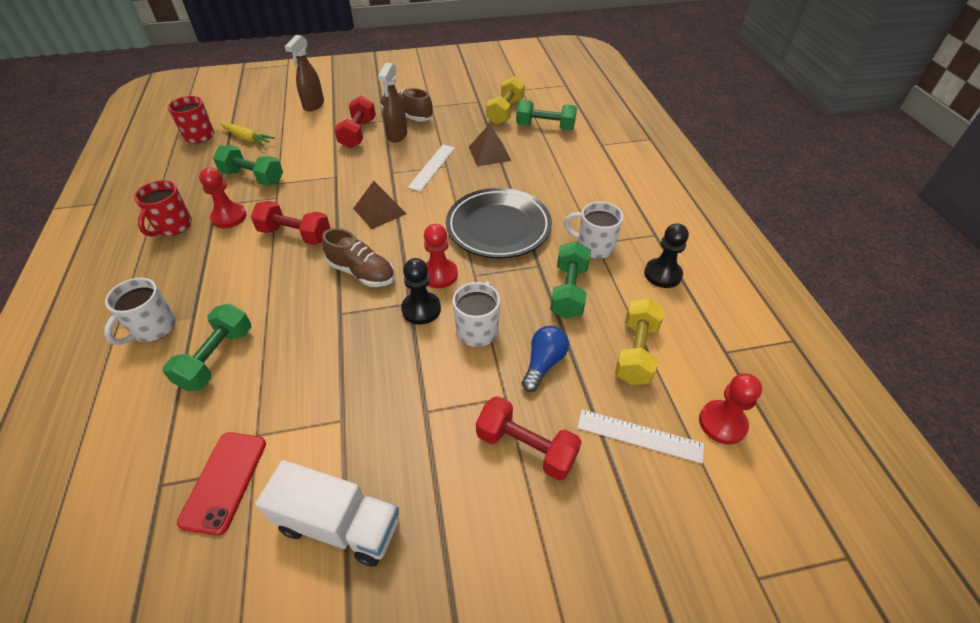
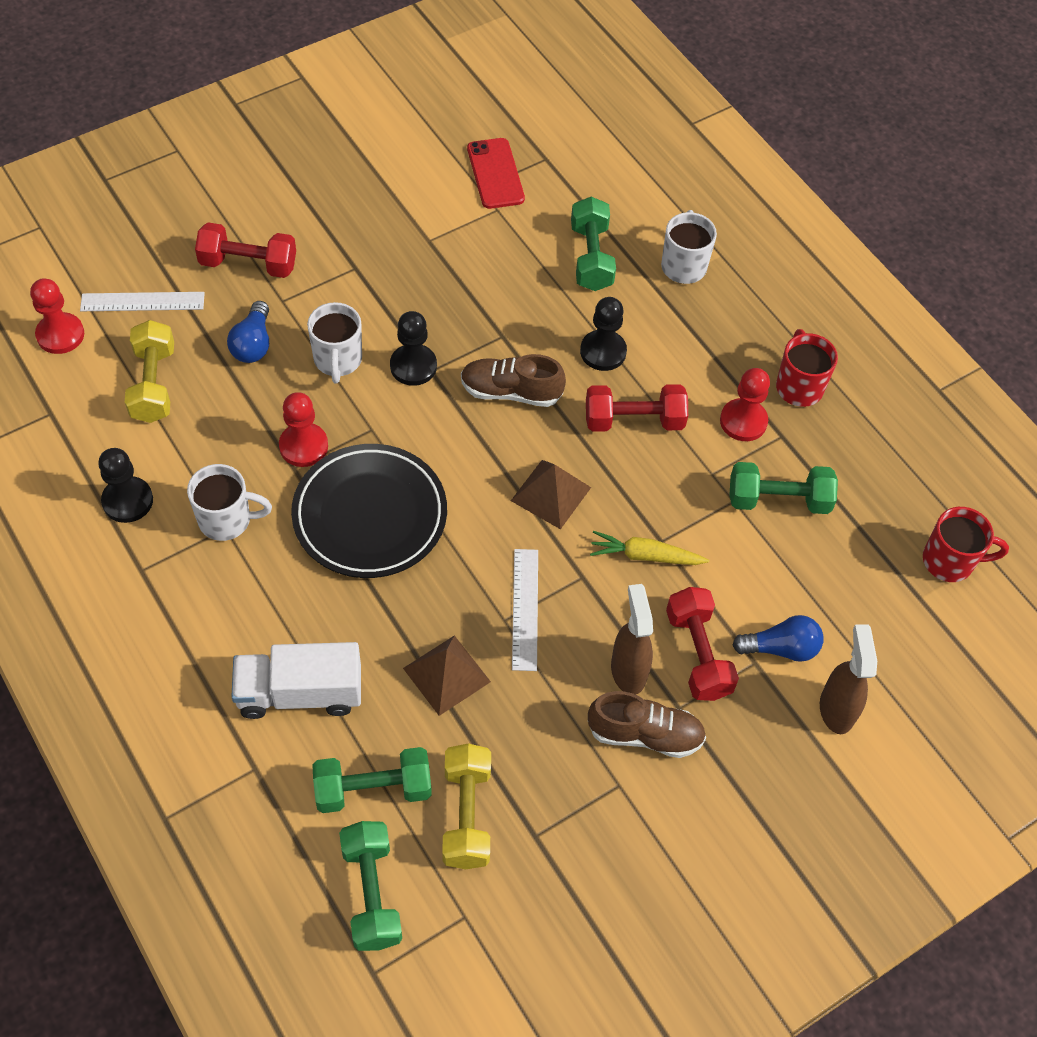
camera: 155 degrees right, 10 degrees up
(247, 139) = (866, 579): yellow carrot -> yellow carrot (645, 556)
(276, 281) = (603, 352): none -> black pawn
(316, 127) = (781, 648): none -> blue light bulb
(339, 525) = (382, 173): white truck -> white truck (300, 693)
(439, 274) = (415, 417): red pawn -> red pawn (303, 446)
(569, 291) = (246, 440): green dumbbell -> green dumbbell (371, 893)

